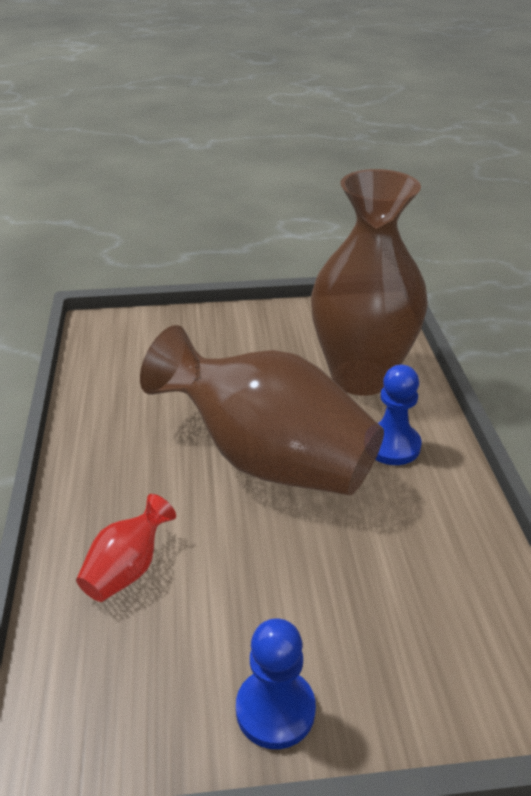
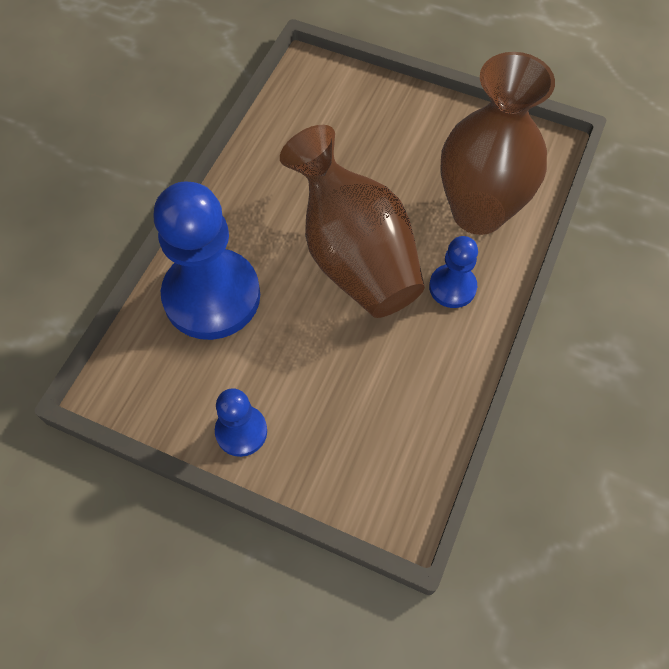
camera: 30 degrees right, 25 degrees up
(127, 569) = (212, 296): red vase -> blue pawn

